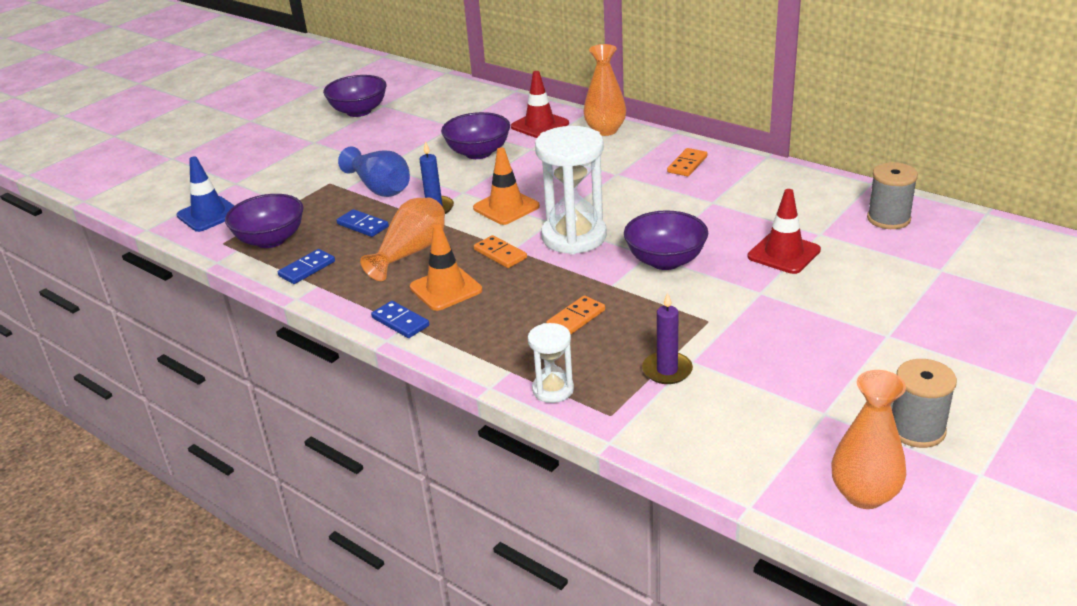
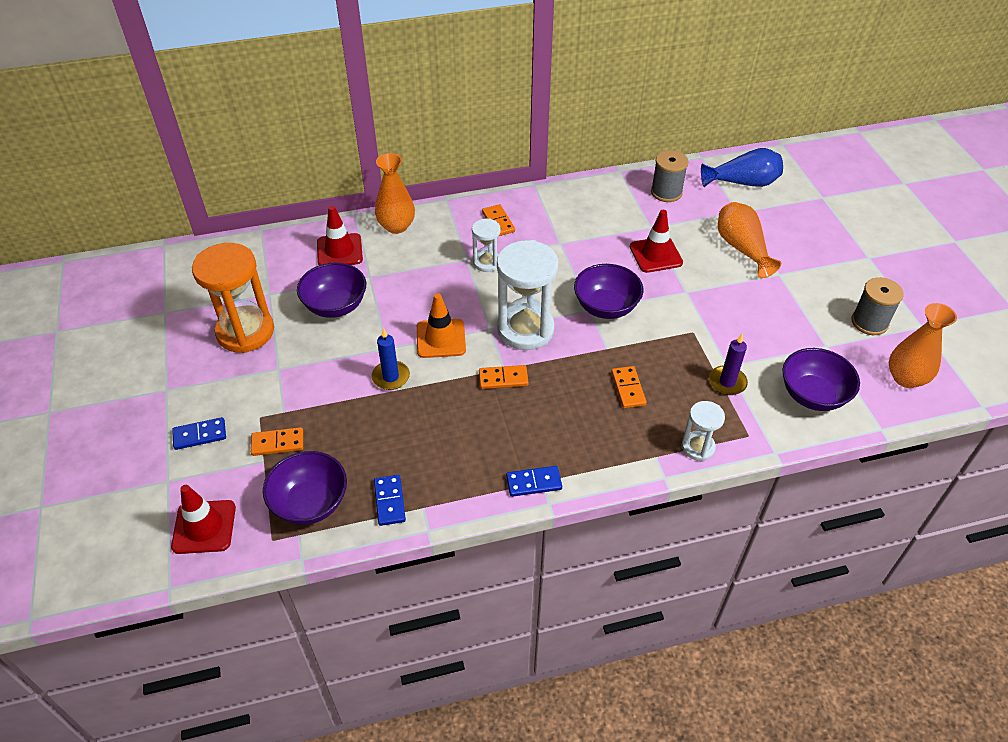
camera: 55 degrees left, 15 degrees up
(209, 214) = (204, 527): blue traffic cone -> red traffic cone
(313, 201) = (277, 443): none -> orange domino
(359, 111) = (151, 332): purple bowl -> purple bowl (812, 395)
(363, 225) = (362, 432): blue domino -> blue domino (200, 435)
(380, 188) = (313, 391): blue vase -> blue vase (743, 183)
(403, 137) = (245, 332): none -> orange hourglass
(411, 253) = (442, 426): orange vase -> orange vase (742, 248)
(446, 289) = (517, 433): orange traffic cone -> none
(627, 183) = (486, 262): none -> white hourglass

